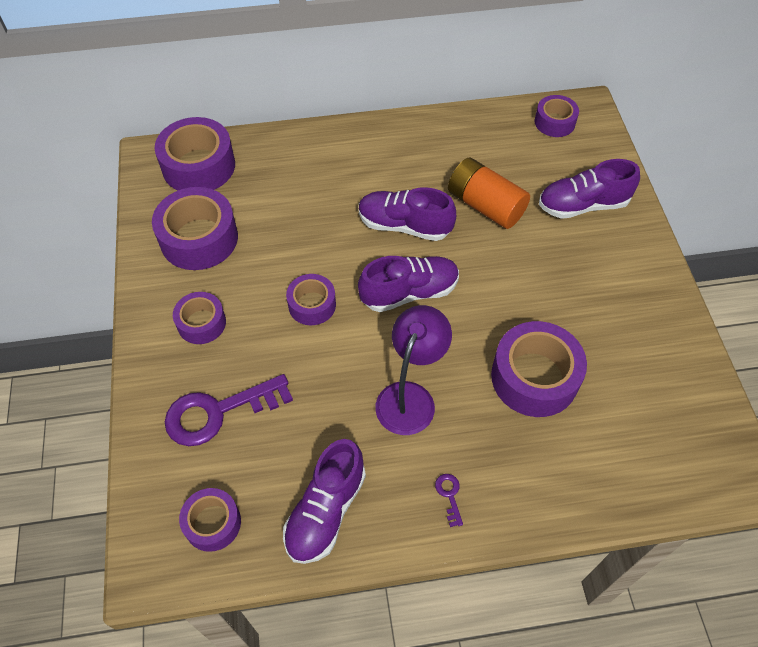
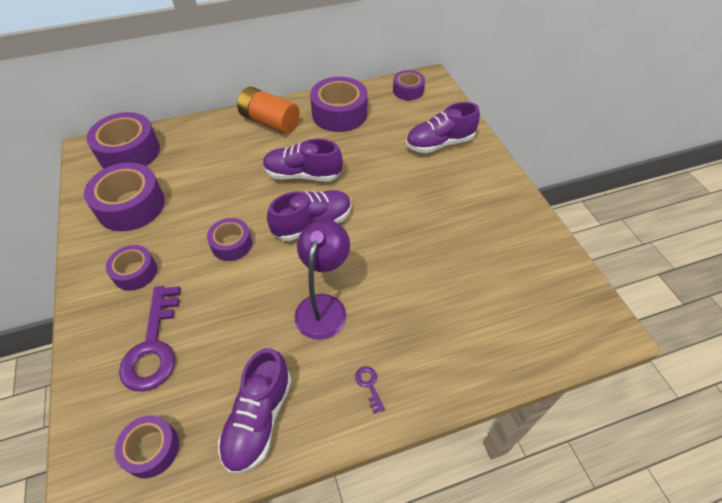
camera: 10 degrees left, 5 degrees down
(218, 412) = (153, 345): purple key -> purple key turned 60 degrees counterclockwise
(485, 206) = (365, 153): orange battery -> orange battery (270, 122)
(534, 377) = (425, 275): purple tape -> purple tape (339, 113)

